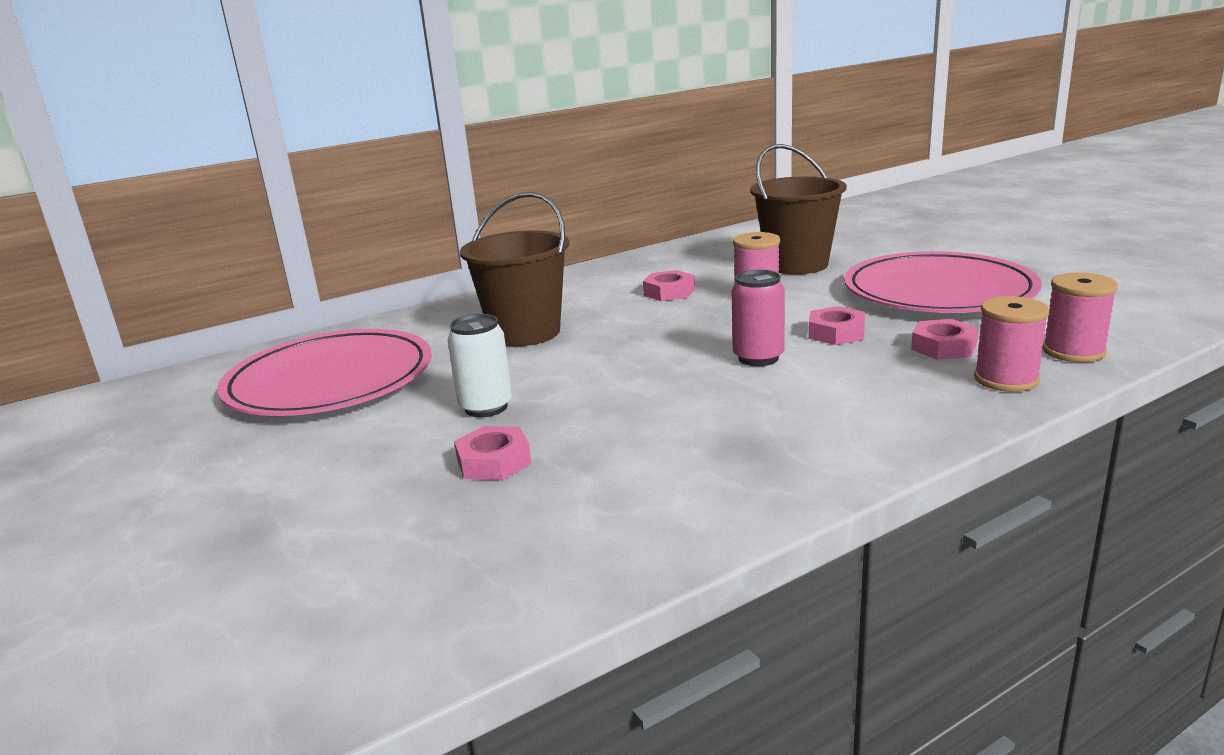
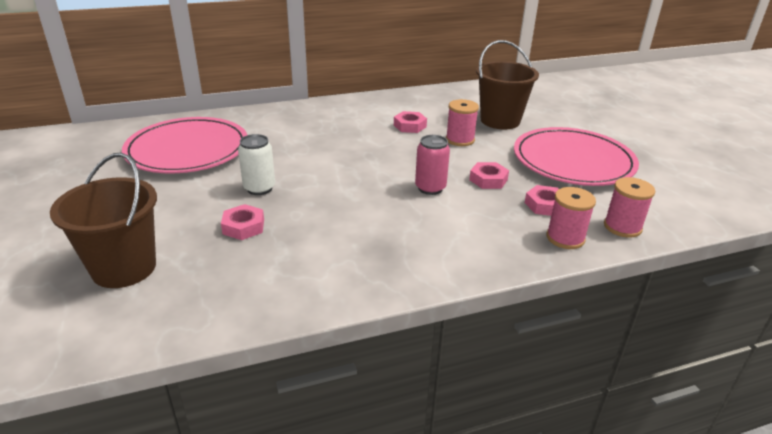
camera: 10 degrees right, 10 degrees up
(525, 333) = (310, 139): brown bucket -> brown bucket (124, 268)

